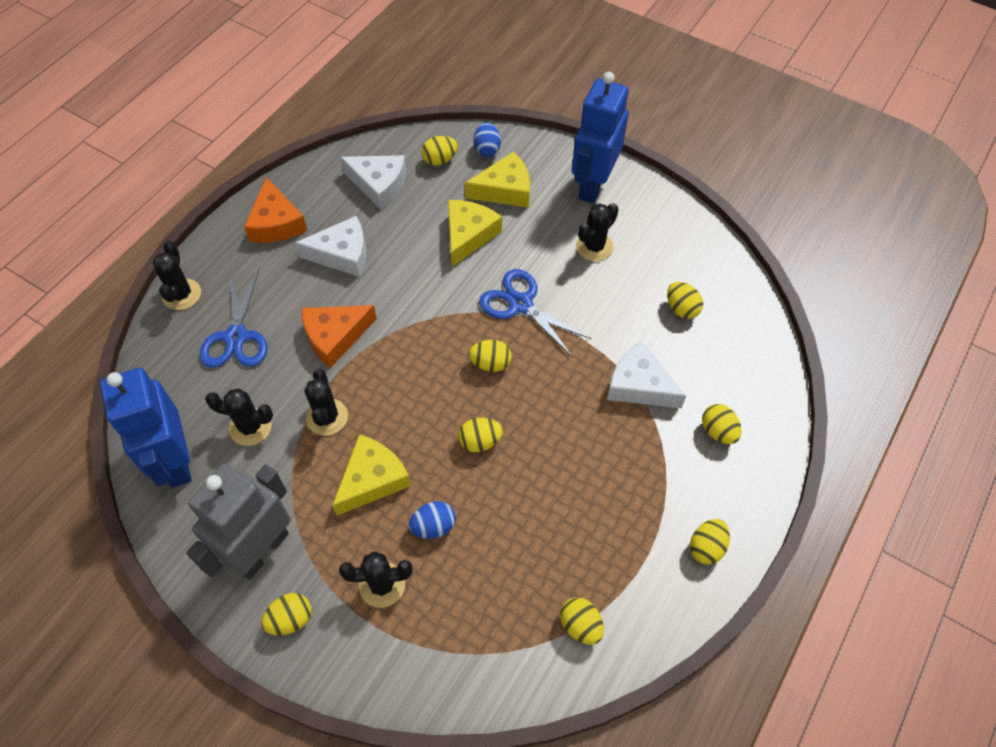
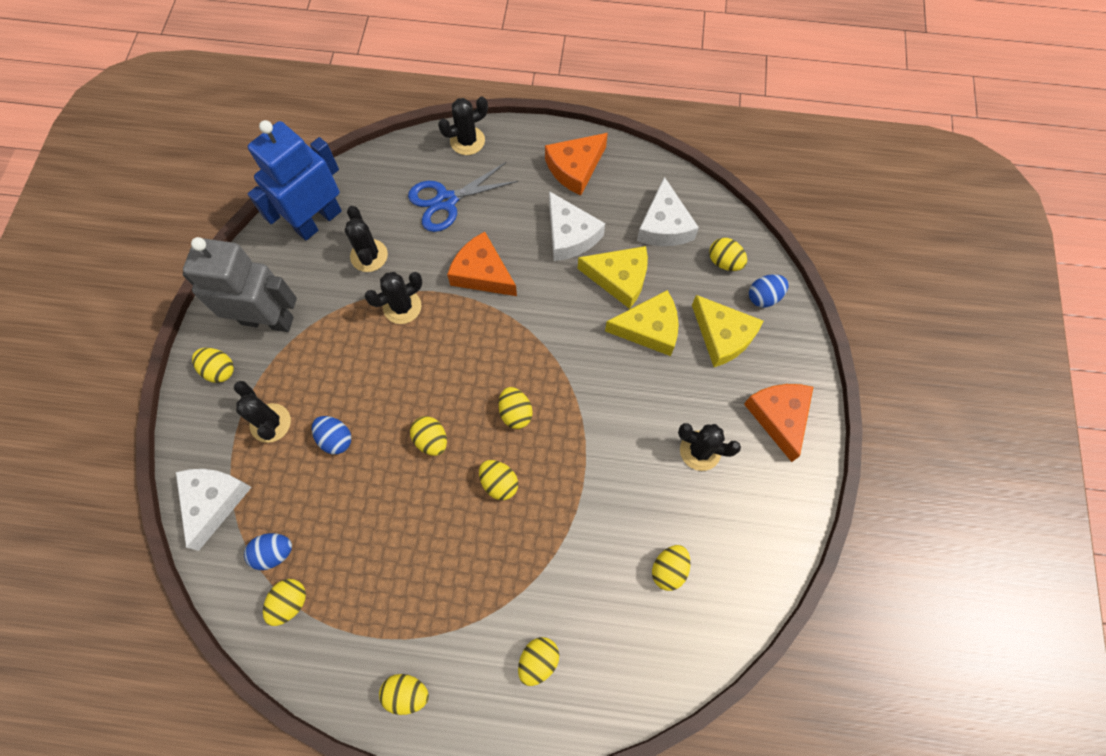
camera: 65 degrees right, 10 degrees up
(372, 479) = (360, 370): yellow cheese -> yellow cheese (619, 279)
(520, 304) = (594, 410): blue scissors -> none
(523, 625) = (274, 553): none -> blue egg
(549, 402) = (499, 483): none -> yellow egg
(592, 185) = (779, 417): blue robot -> orange cheese
(639, 385) = (556, 560): white cheese -> white cheese (214, 501)

